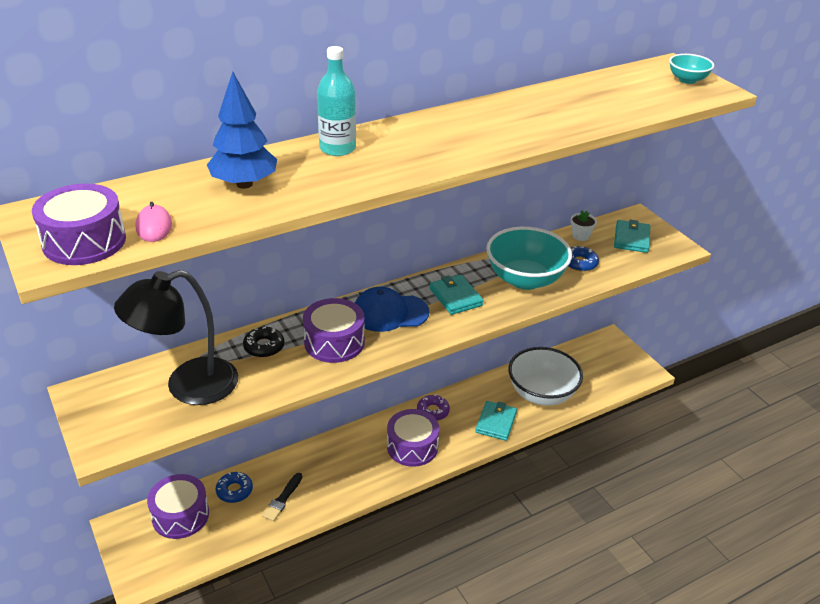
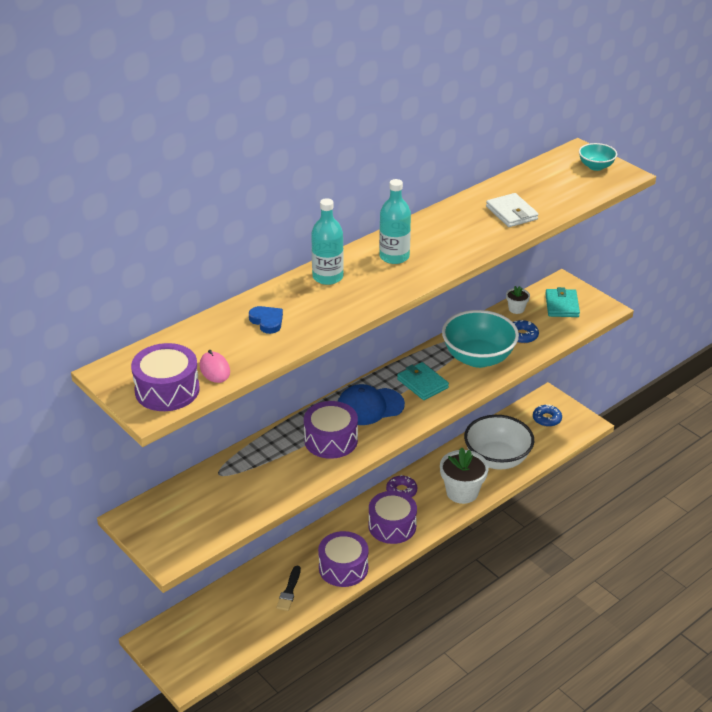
camera: 10 degrees left, 0 degrees up
(180, 515) = (201, 620): purple drum -> purple drum (343, 568)
(188, 386) = (220, 497): black lamp -> none
(234, 490) = (242, 591): blue donut -> blue donut (547, 419)
(244, 184) = (267, 321): blue tree -> blue heart
(264, 346) = (271, 453): black donut -> none
(423, 138) = (394, 256): none -> turquoise bottle
(496, 422) = (462, 492): turquoise wallet -> white flower pot
(576, 112) = (511, 213): none -> white wallet

